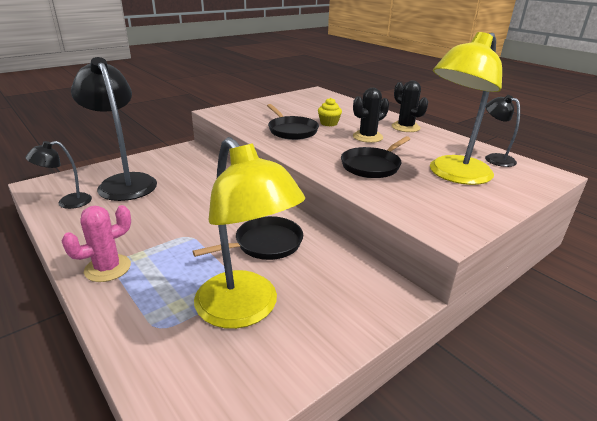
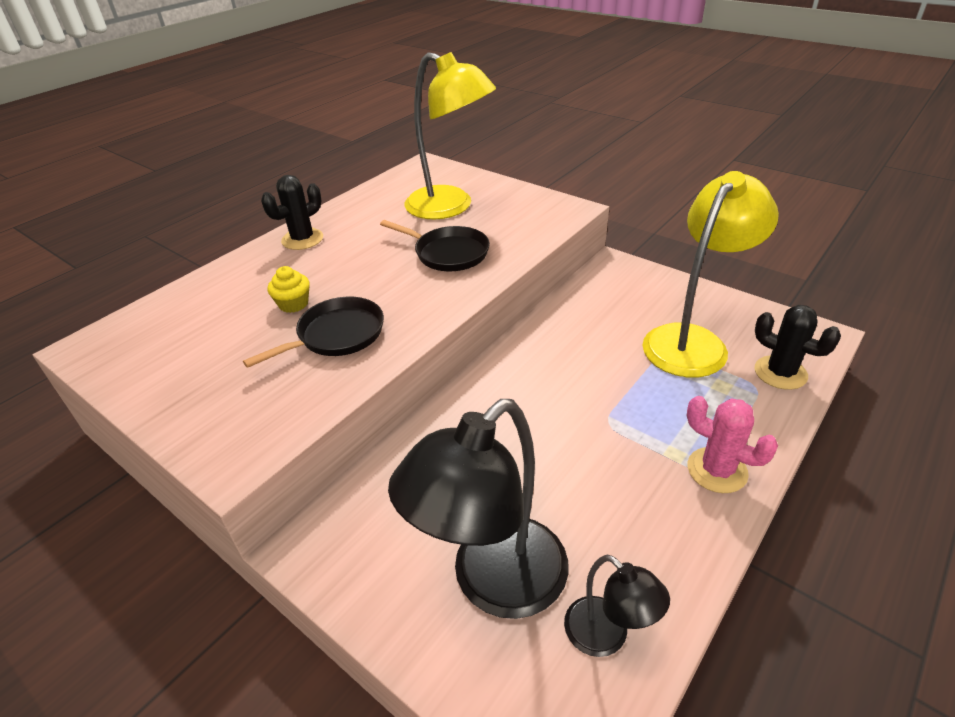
camera: 100 degrees left, 10 degrees up
(265, 244) = (585, 353): black pan -> none
(367, 137) = (349, 265): black cactus -> black cactus (780, 373)
(494, 158) = (394, 186): black lamp -> none

